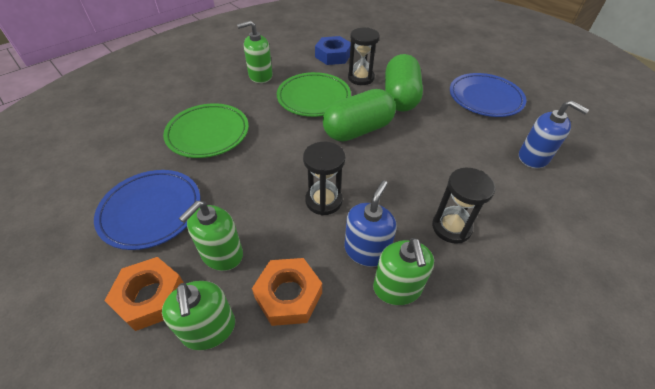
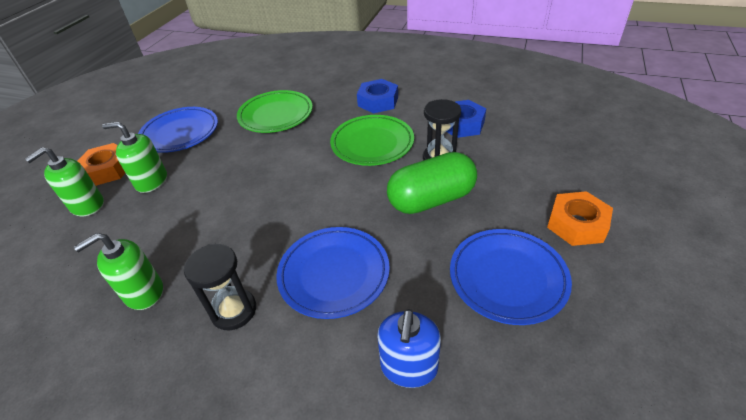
camera: 65 degrees right, 5 degrees down
(260, 76) = (378, 101): green soap dispenser -> blue nut
(288, 295) = (122, 230): orange nut -> orange nut (576, 224)
(323, 201) = (229, 208): black hourglass -> none
(358, 130) = (343, 191): green capsule -> none
(366, 250) = (180, 257): blue soap dispenser -> none
(443, 163) = (334, 274): none -> blue plate

